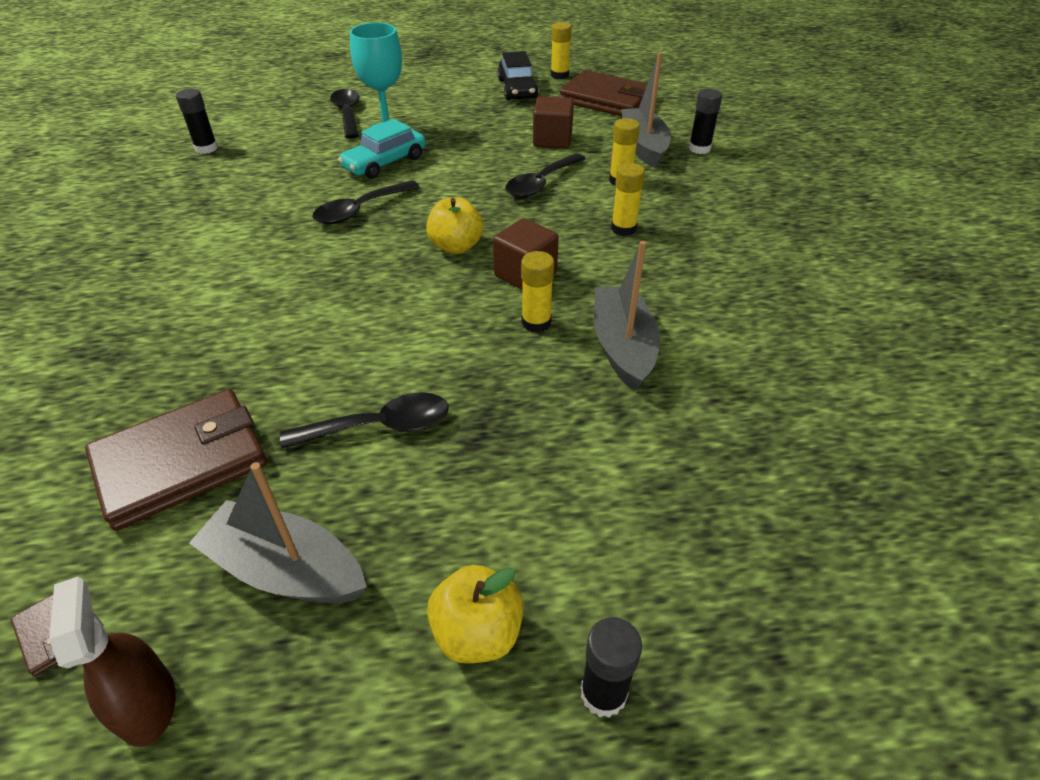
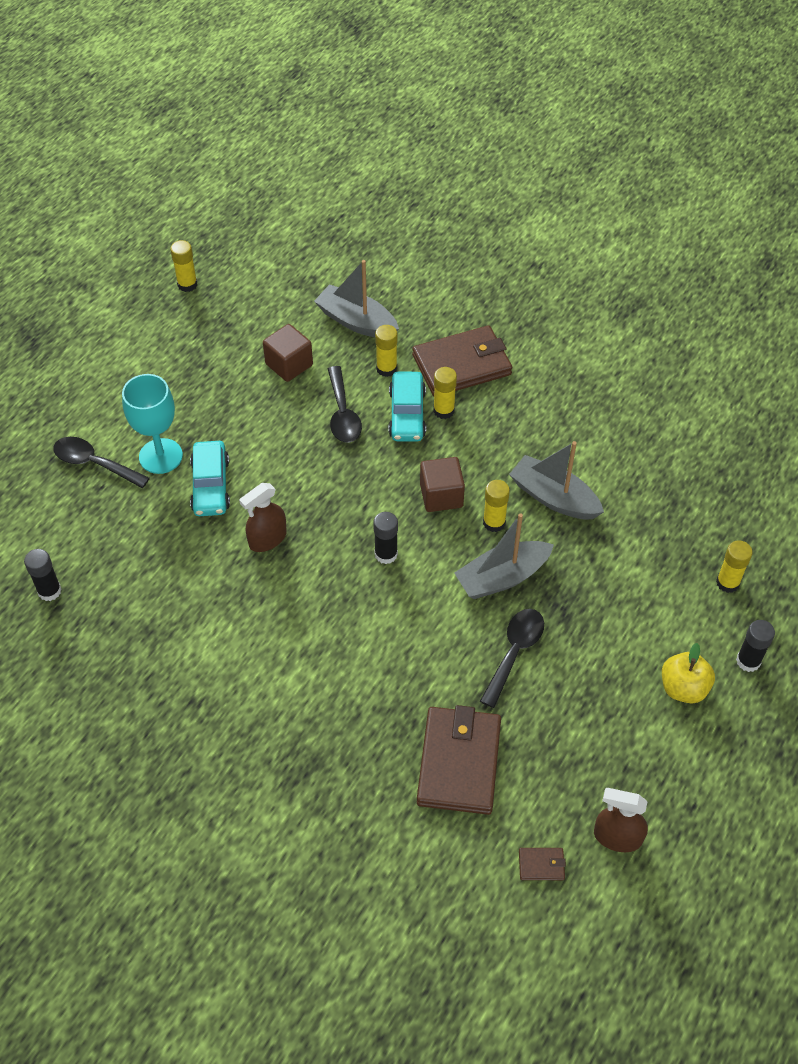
camera: 50 degrees left, 10 degrees up
(286, 569) = (583, 747): grey boat -> grey boat (502, 577)
(360, 210) = (267, 539): black spoon -> brown spray bottle
(456, 246) = (372, 511): yellow apple -> none
(517, 89) = (180, 327): black car -> none
(589, 212) = (407, 414): none -> turquoise car
(606, 100) = (264, 288): brown wallet -> brown wallet (462, 365)
(699, 148) = (393, 294): black glue stick -> black glue stick (386, 554)
(706, 580) = (727, 583): none -> yellow glue stick

